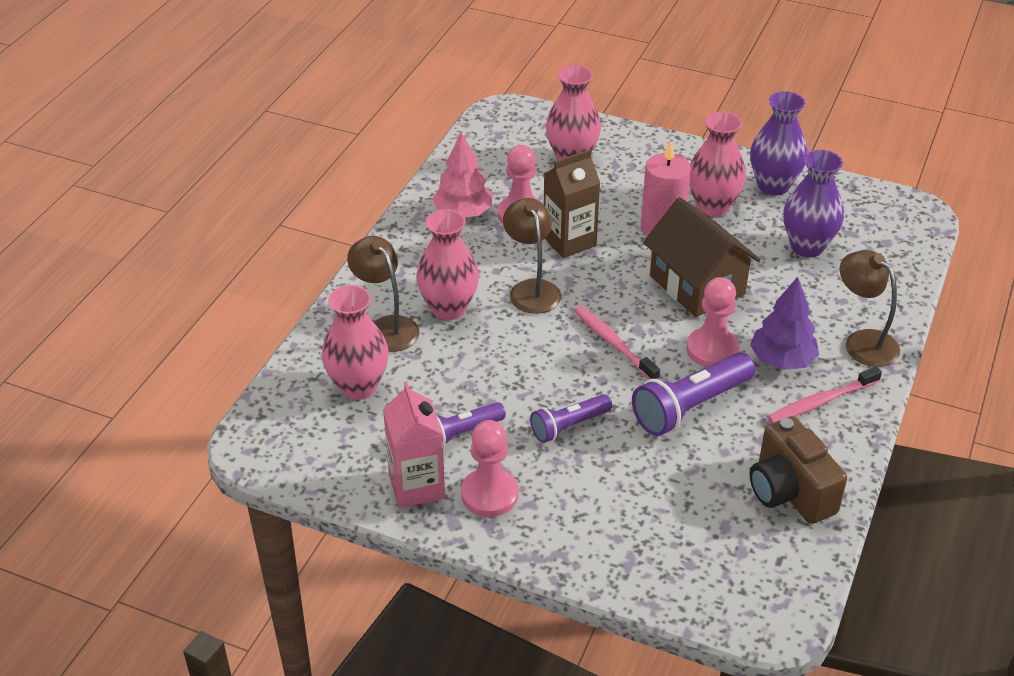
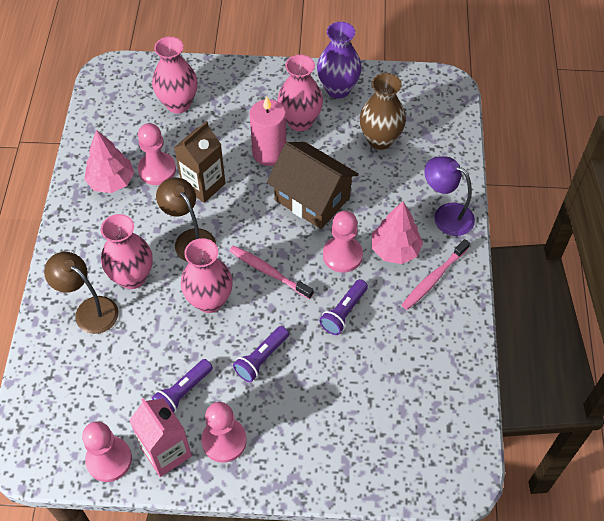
camera: 20 degrees left, 15 degrees up
(347, 475) = (109, 460): none -> pink pawn
(358, 386) = (88, 374): pink vase -> pink vase (209, 300)
(690, 406) = (343, 312): purple flashlight -> purple flashlight, size x0.62
(782, 360) = (395, 250): purple tree -> pink tree
(789, 492) = (437, 365): brown camera -> none
(807, 246) = (380, 139): purple vase -> brown vase
(863, 341) = (446, 215): brown lamp -> purple lamp

